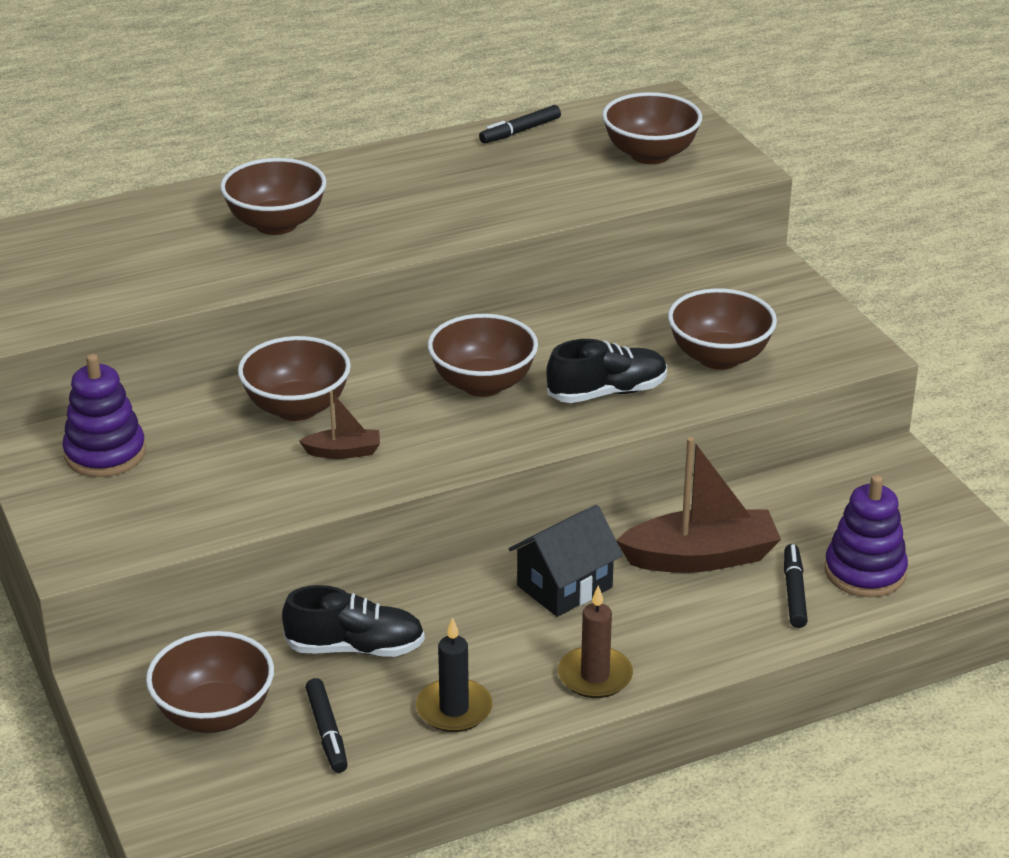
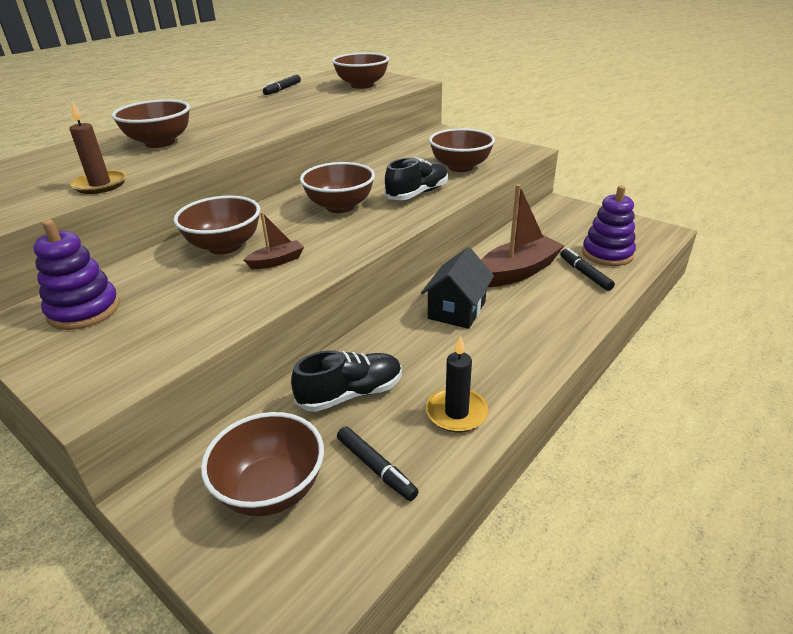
camera: 25 degrees left, 0 degrees up
(595, 676) = (527, 356): brown candle -> brown candle (100, 185)

